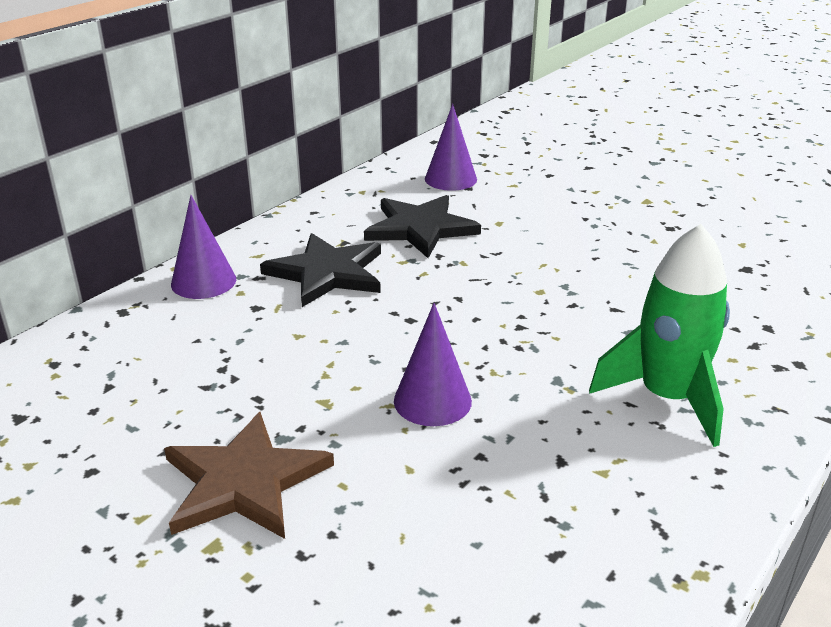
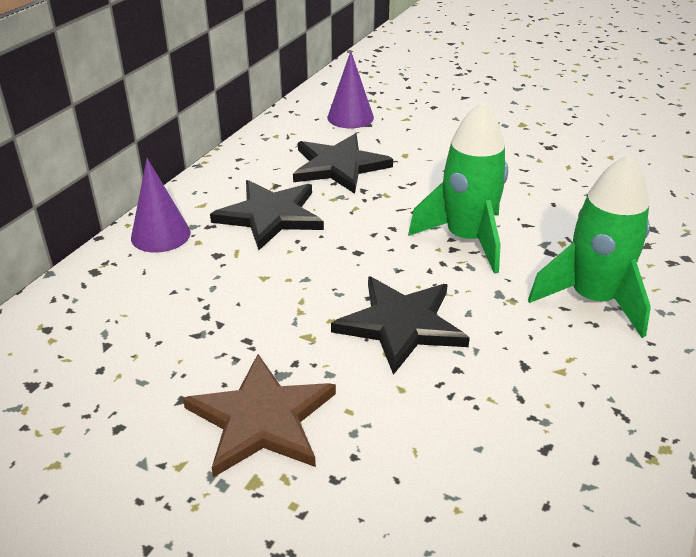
camera: 10 degrees left, 5 degrees up
(432, 401) = (401, 324): purple cone -> black star
(539, 318) = (466, 239): none -> green rocket

